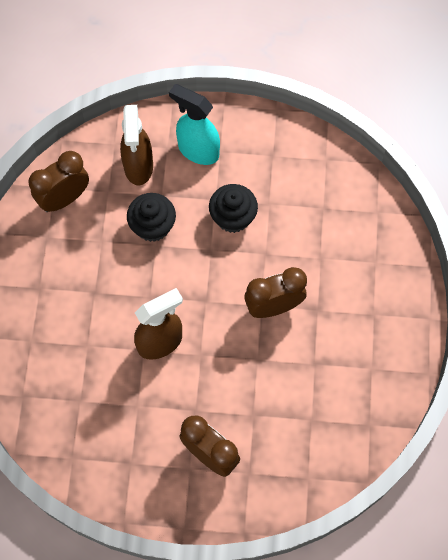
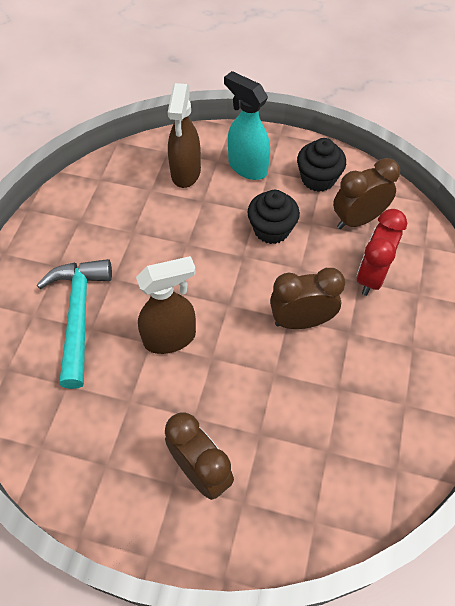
camera: 10 degrees right, 10 degrees down
(64, 199) = (106, 190): brown clock -> brown clock (358, 220)
(72, 335) = (78, 315): none -> turquoise hammer
(152, 226) = (188, 226): black cupcake -> black cupcake (318, 179)
(331, 251) = (371, 276): none -> red clock

